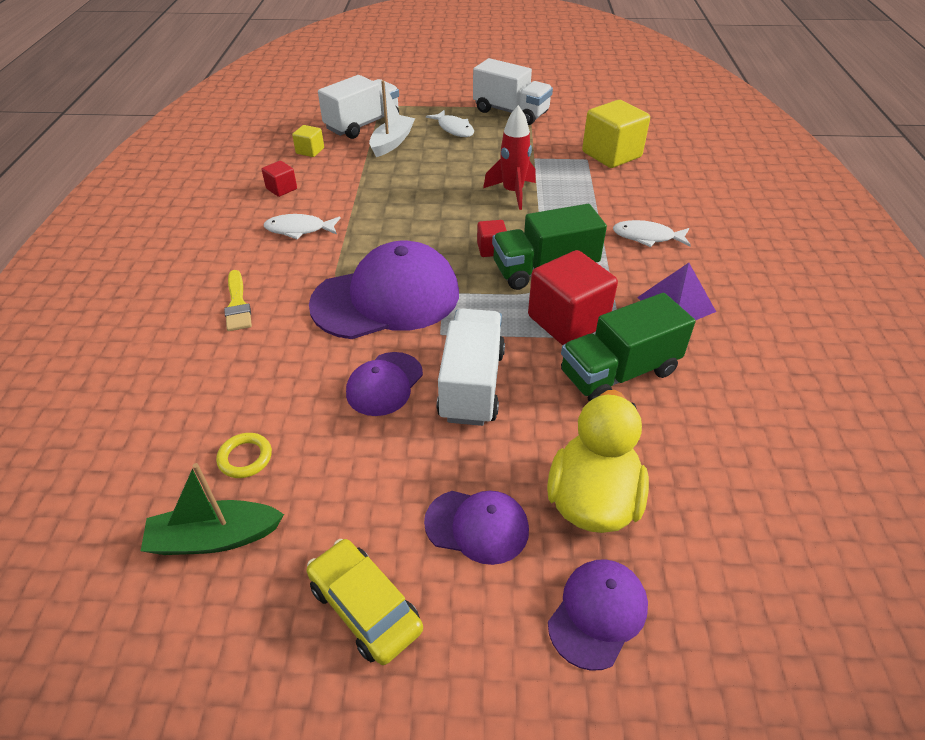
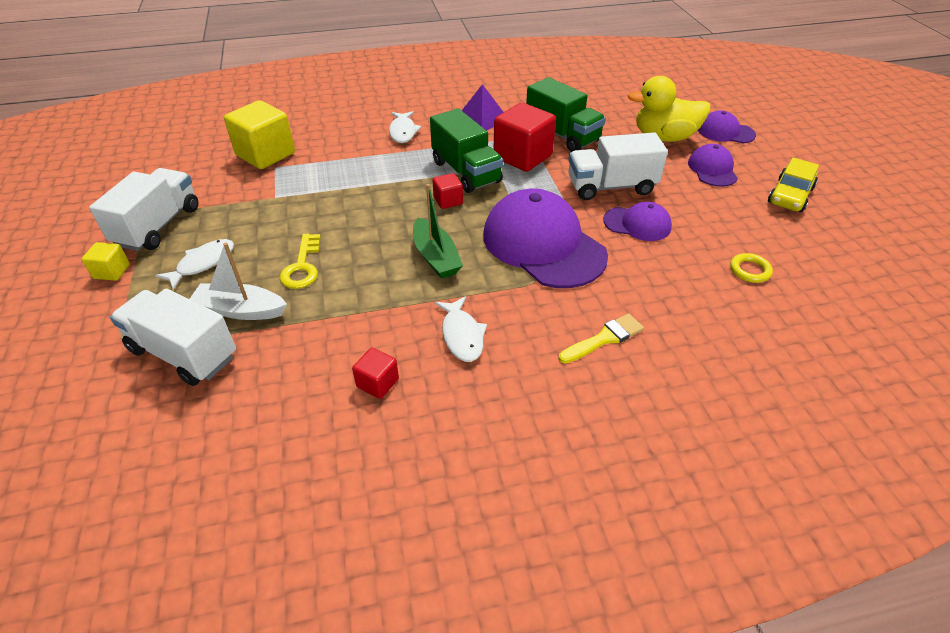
camera: 105 degrees left, 0 degrees up
(215, 538) = (811, 262): green boat -> green boat (436, 257)
(310, 151) = (268, 388): yellow cube -> yellow cube (112, 271)
(428, 166) = (302, 266): none -> yellow key
(512, 193) = (349, 202): red rocket -> none

